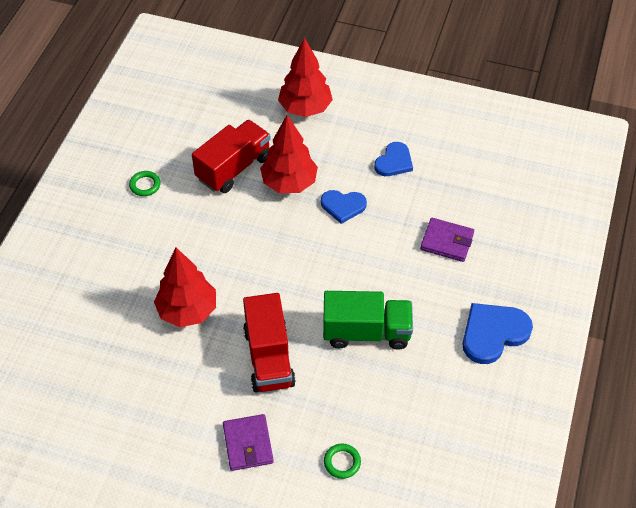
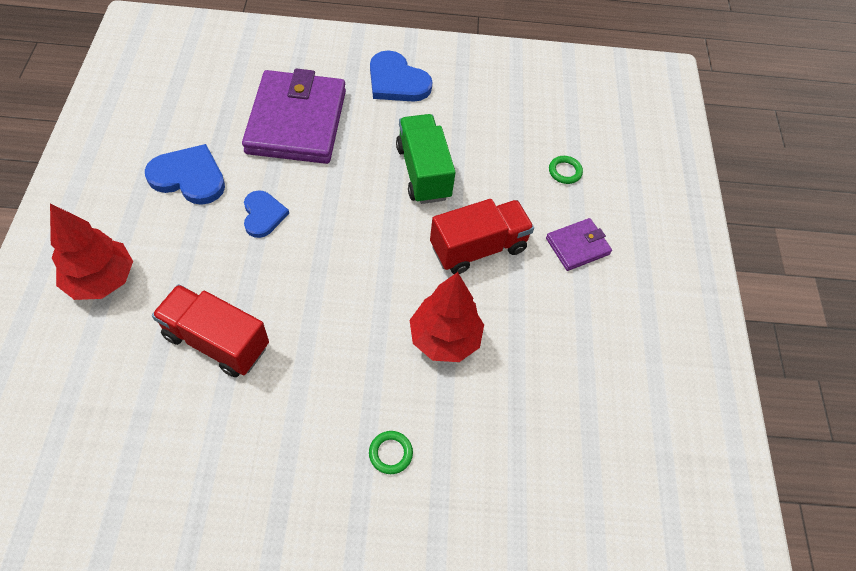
camera: 110 degrees left, 5 degrees up
(145, 185) = (260, 445): green ring -> green ring (390, 453)
(289, 183) = (235, 274): red tree -> none
(394, 162) = (189, 177): blue heart -> blue heart, size x1.53
(447, 242) = (297, 122): purple wallet -> purple wallet, size x2.11

